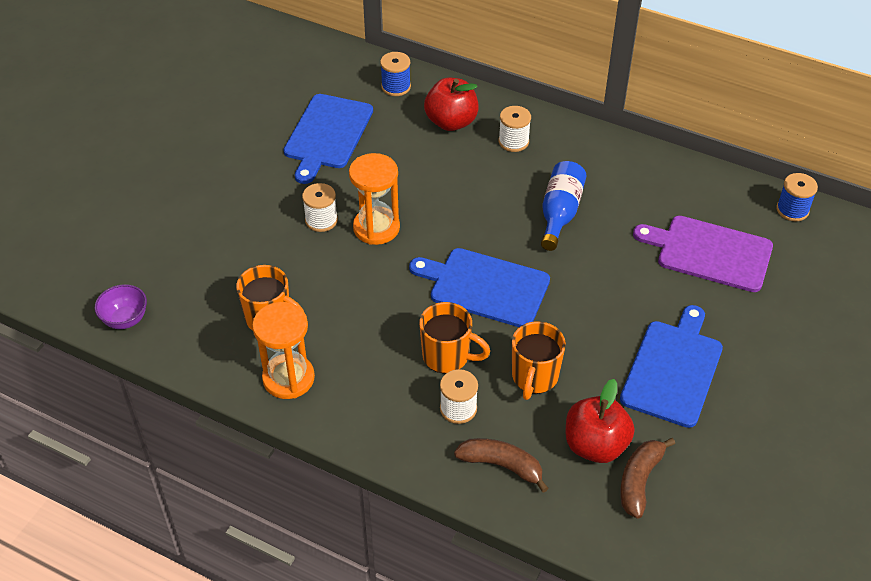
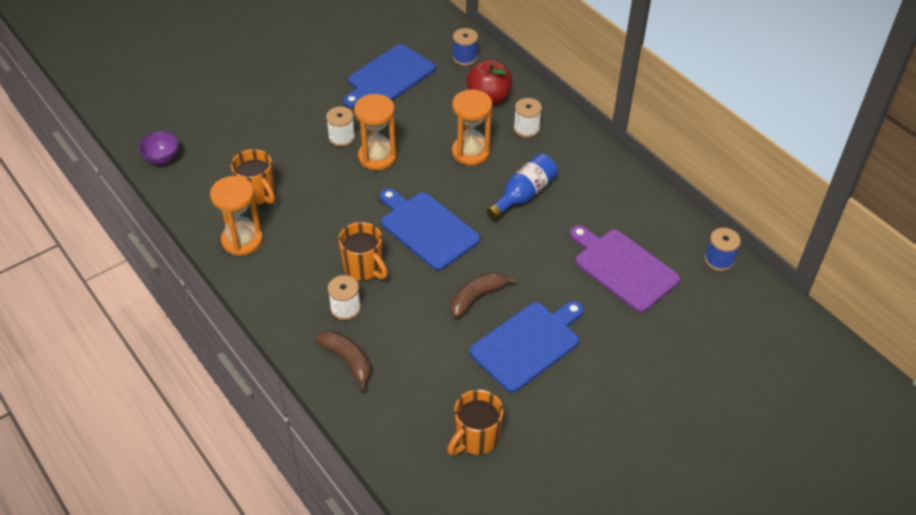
camera: 25 degrees right, 0 degrees up
(473, 187) = (471, 152): none -> orange hourglass
(534, 377) = (417, 308): orange mug -> orange mug (476, 438)
(595, 445) = (427, 375): red apple -> none
(639, 480) = (442, 414): brown banana -> brown banana (477, 297)

